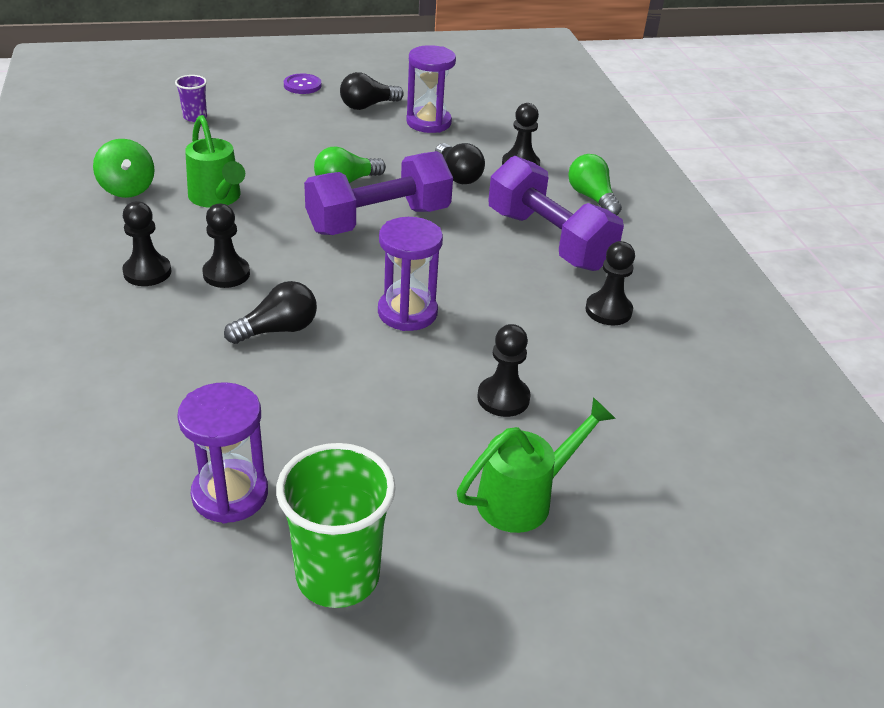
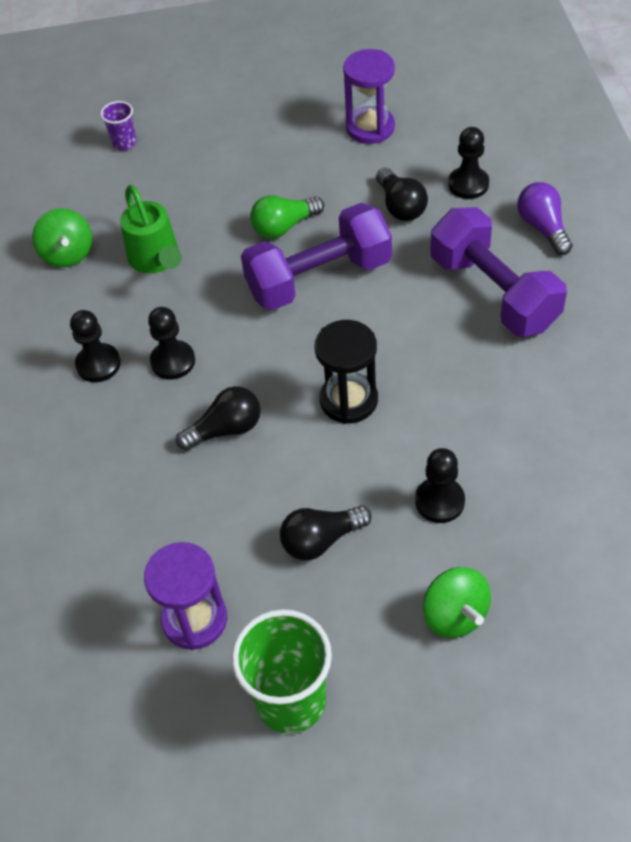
camera: 10 degrees right, 15 degrees up
(302, 85) = (233, 82): purple button -> none
(368, 106) = (304, 107): black light bulb -> black light bulb (321, 540)
(407, 312) = (348, 400): purple hourglass -> black hourglass
(524, 498) = (455, 615): green watering can -> green spinning top
(592, 198) = (543, 227): green light bulb -> purple light bulb
(608, 310) = (549, 385): black pawn -> none

